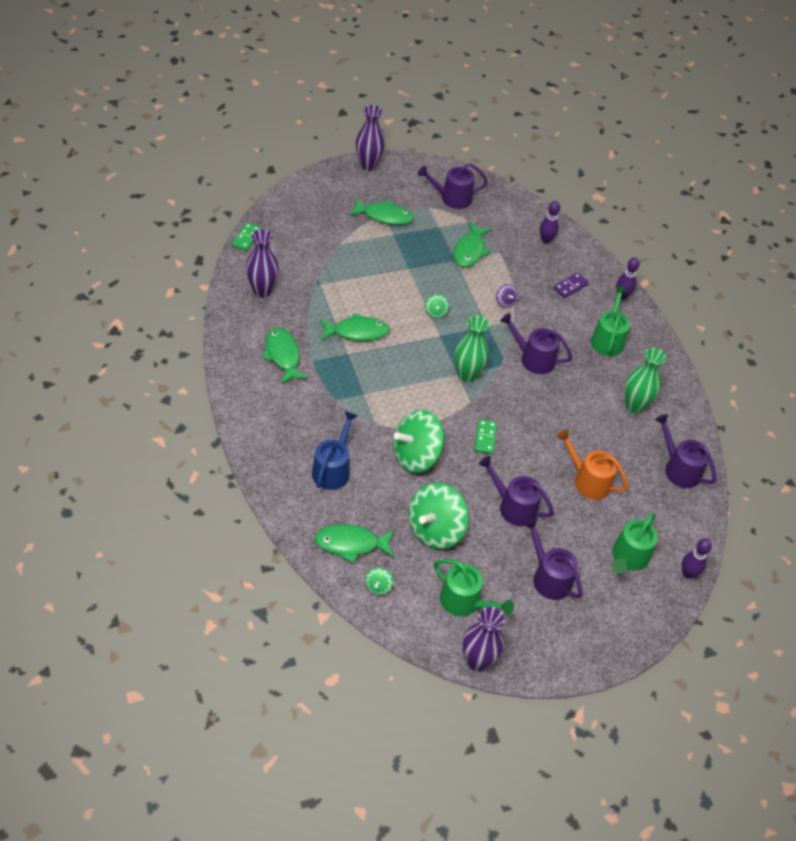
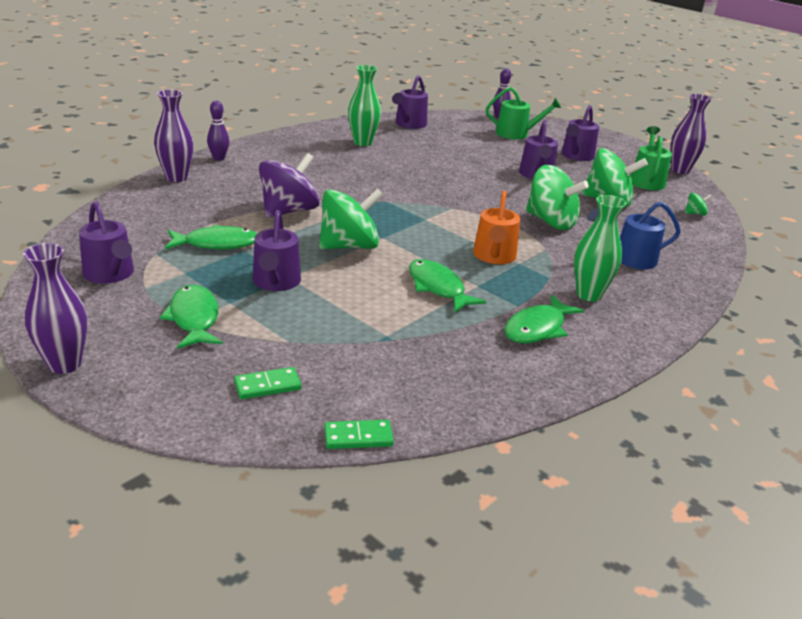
camera: 115 degrees left, 20 degrees down
(262, 290) = (452, 381): purple vase -> purple vase (176, 177)
(351, 544) = (682, 232): green fish -> none
(436, 312) = (349, 246): green spinning top -> green spinning top, size x2.38
(467, 375) = (420, 214): green vase -> green vase (589, 295)
(485, 438) = (484, 195): green domino -> green domino (267, 386)
(505, 302) = (289, 211): purple spinning top -> purple spinning top, size x2.38
(533, 358) = (357, 187): purple watering can -> purple watering can (276, 282)
(546, 240) = (156, 203): purple bowling pin -> none
(570, 286) = (228, 182): purple domino -> none
(588, 480) = (468, 152): orange watering can -> orange watering can (494, 256)
(608, 339) = (290, 159): green watering can -> none

